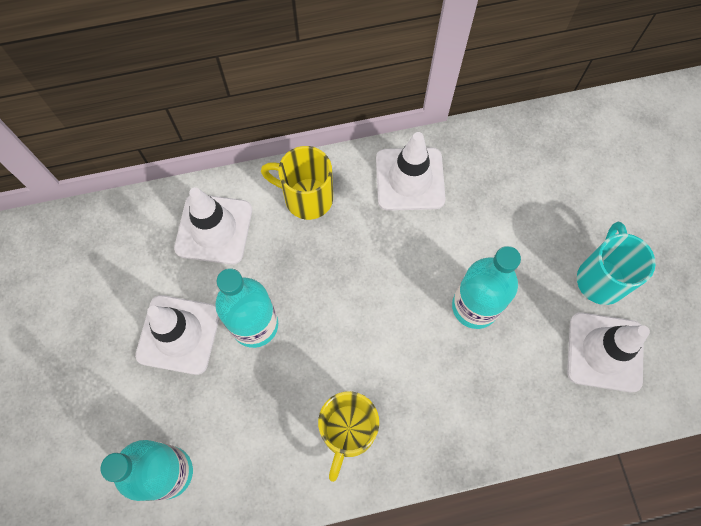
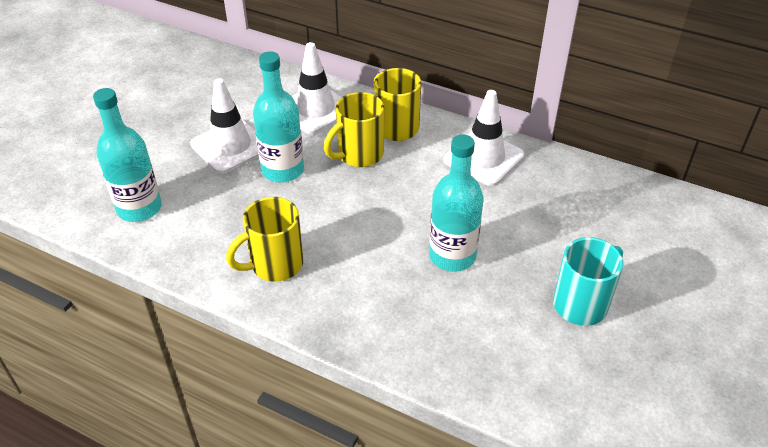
camera: 40 degrees right, 25 degrees down
(304, 255) = (359, 155): none -> yellow mug
(604, 352) = (533, 352): white traffic cone -> none

